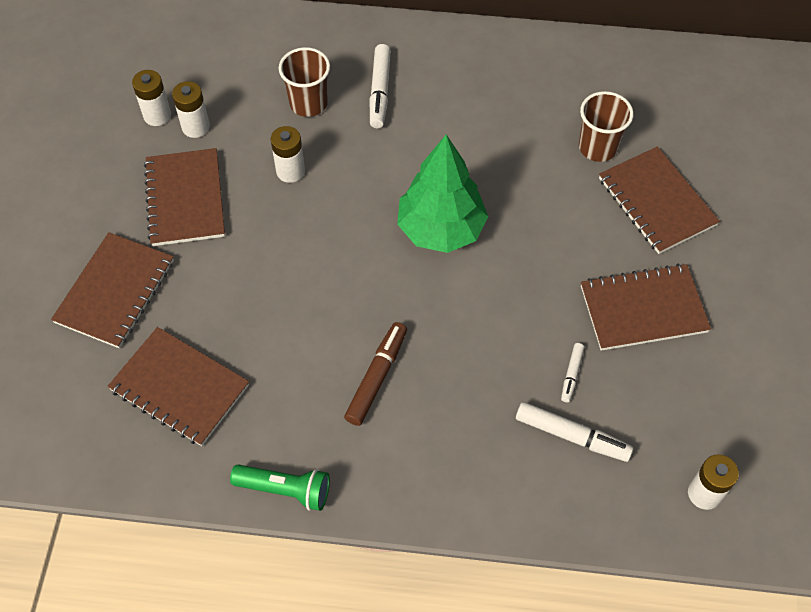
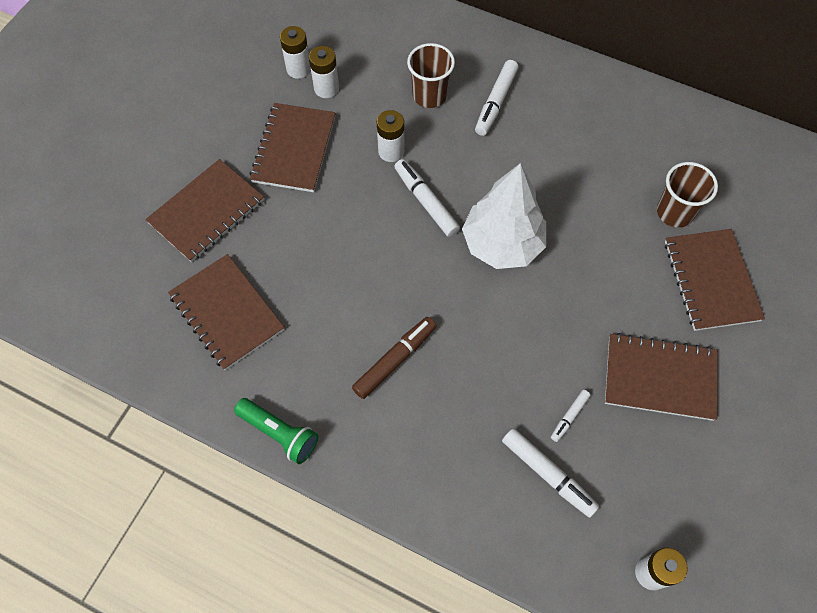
camera: 20 degrees right, 5 degrees up
(346, 211) = (426, 202): none -> white marker
(441, 229) = (502, 244): green tree -> white tree

